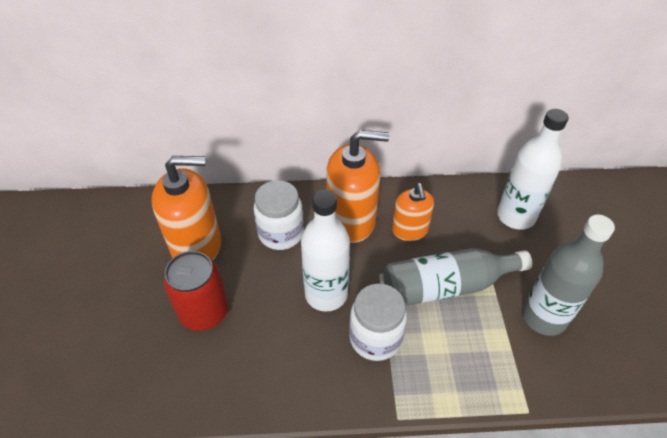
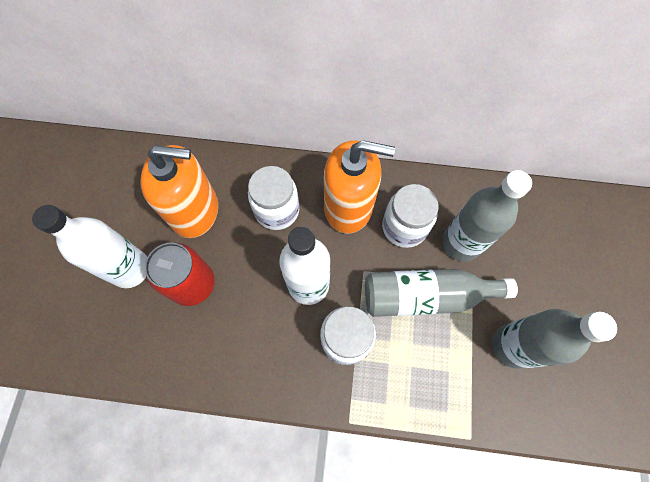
camera: 10 degrees right, 20 degrees up
(410, 230) = (404, 227): orange soap dispenser -> white jar
(468, 235) = (461, 243): none -> grey bottle
(515, 216) = (516, 228): white bottle -> white bottle (130, 269)

